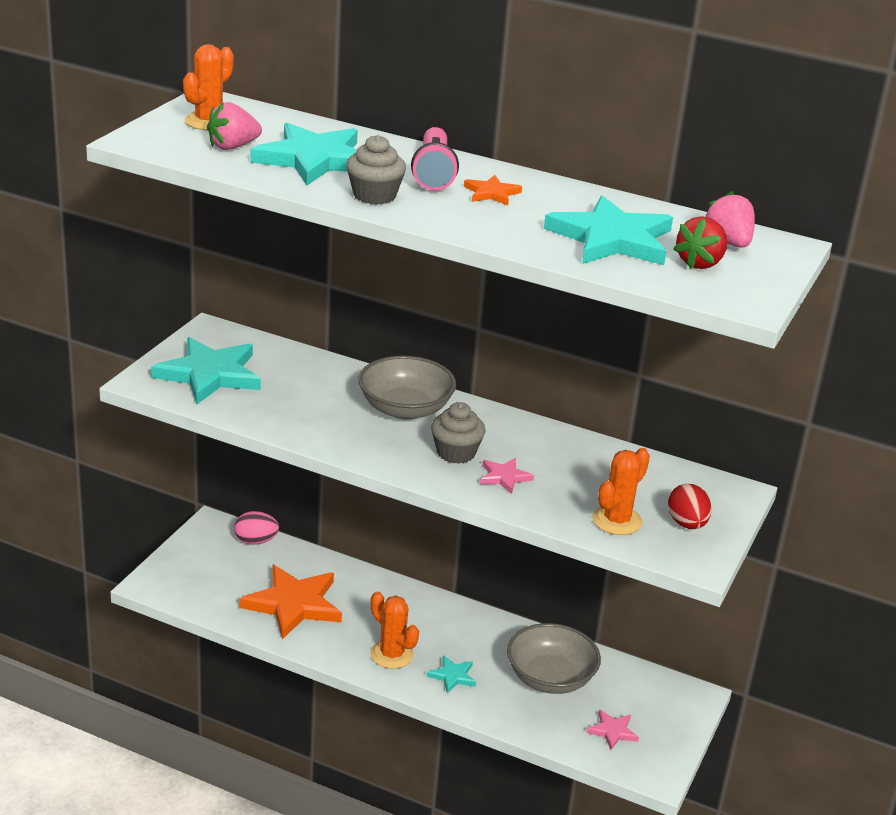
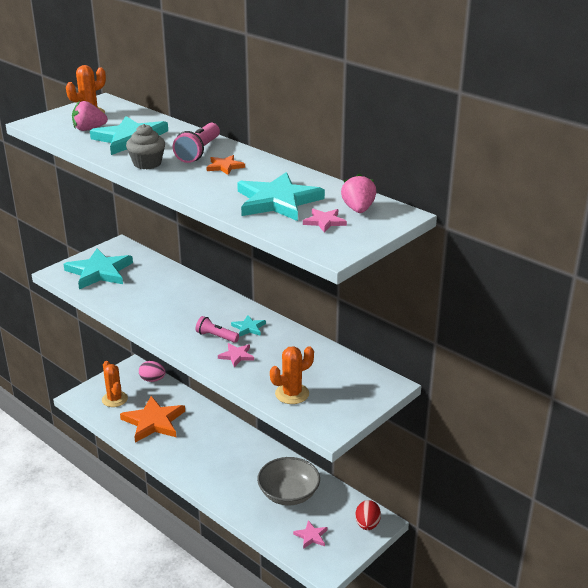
camera: 20 degrees right, 0 degrees up
(392, 654) = (196, 462): orange cactus -> orange cactus (114, 399)
(405, 409) = (203, 305): grey bowl -> none
(452, 676) = (226, 482): turquoise star -> turquoise star (249, 328)
(456, 453) = (216, 336): grey cupcake -> pink flashlight
(686, 524) = (338, 402): red egg -> red egg (367, 524)
(700, 263) = (324, 222): red strawberry -> pink star

